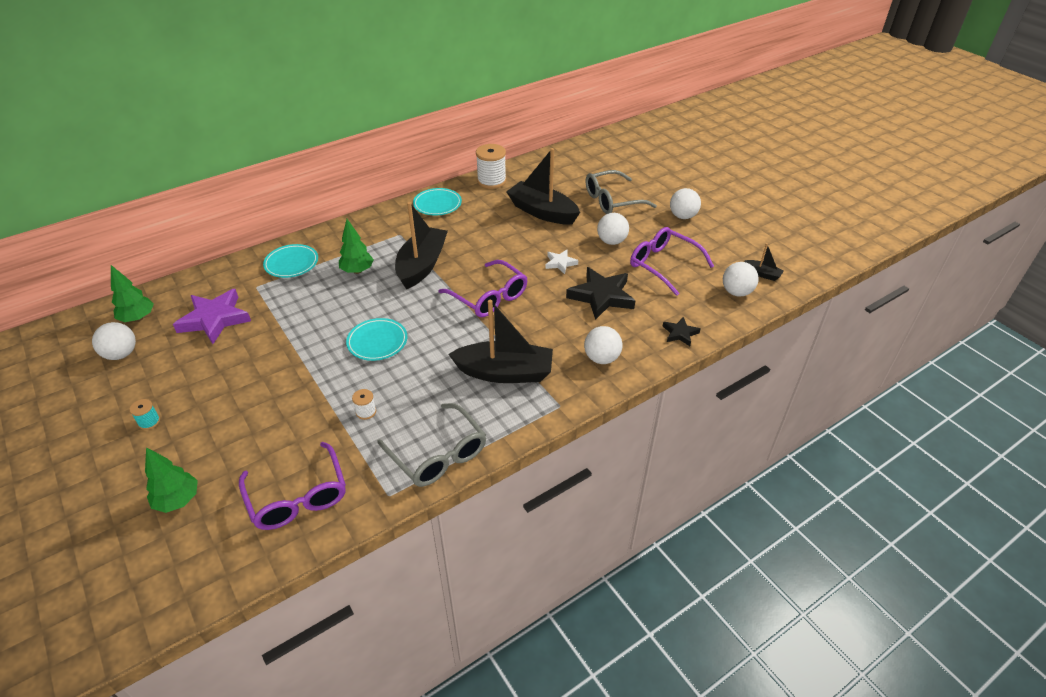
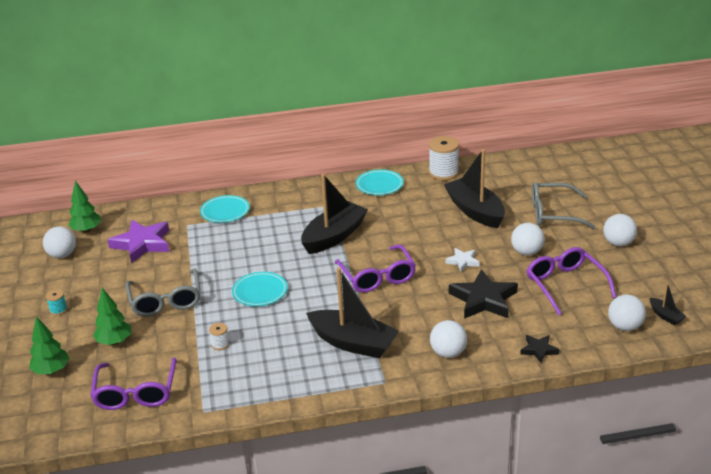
camera: 25 degrees right, 10 degrees down
(357, 271) = (276, 229): green tree -> green tree (114, 341)
(438, 455) = (259, 392): grey glasses -> grey glasses (166, 301)

